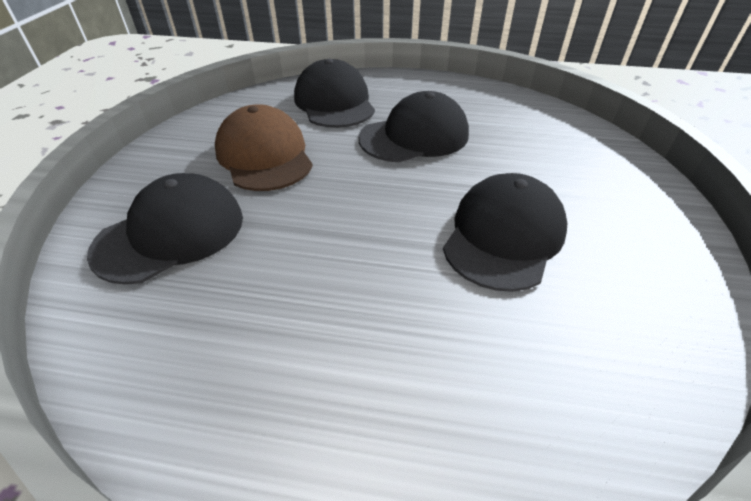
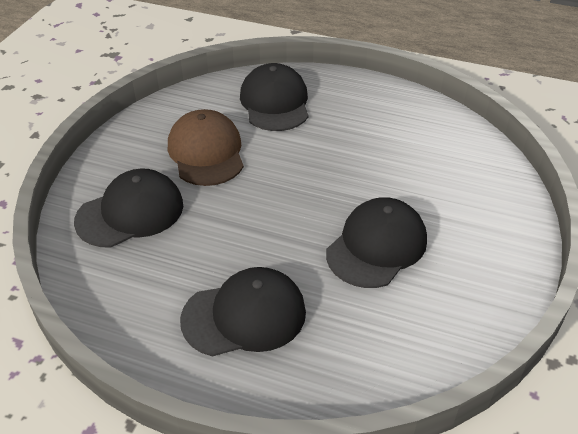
camera: 10 degrees right, 0 degrees up
(414, 136) = (336, 147): black cap -> black cap (244, 315)

